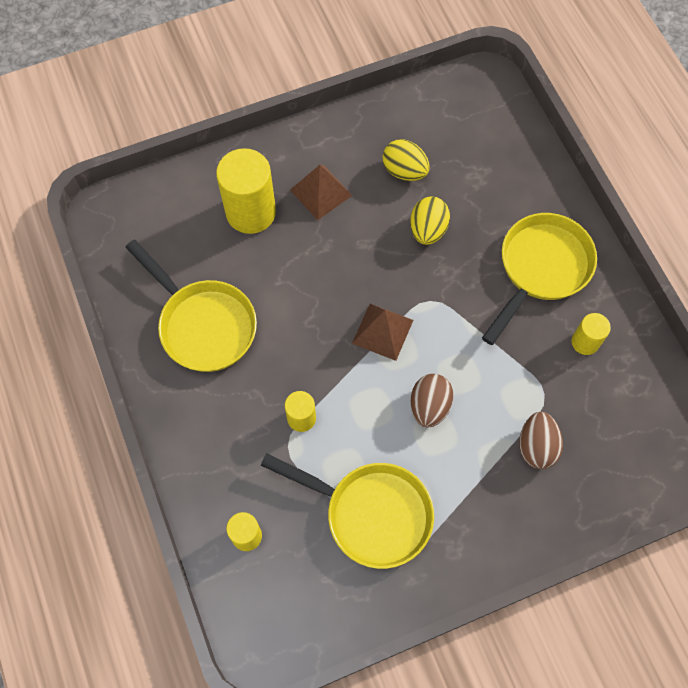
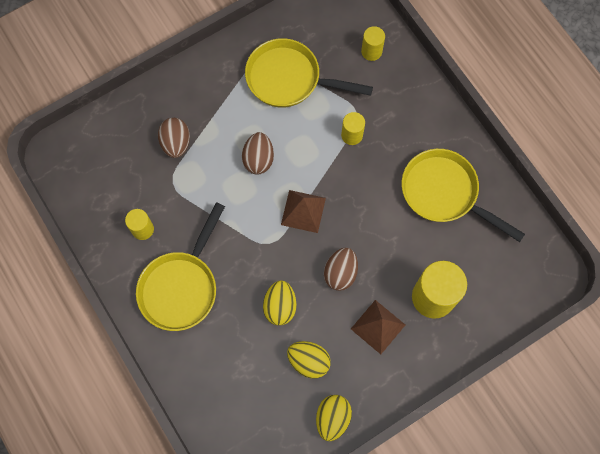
camera: 170 degrees right, 5 degrees up
(351, 254) = (340, 273): none -> brown egg
(388, 116) = (332, 418): none -> yellow egg

